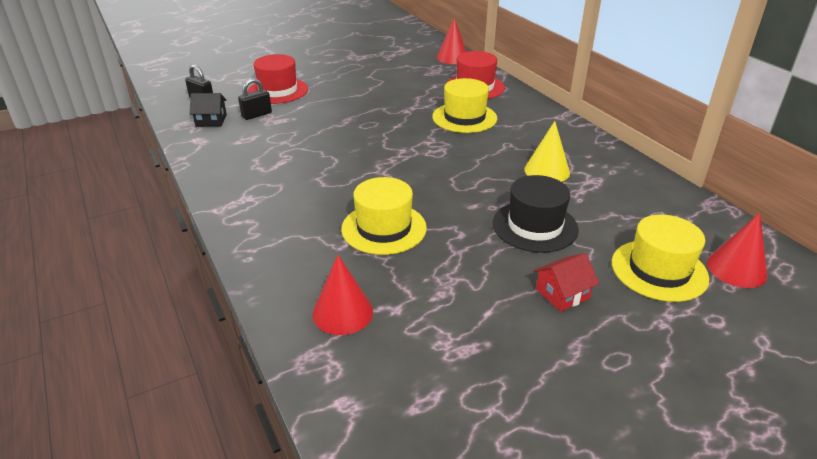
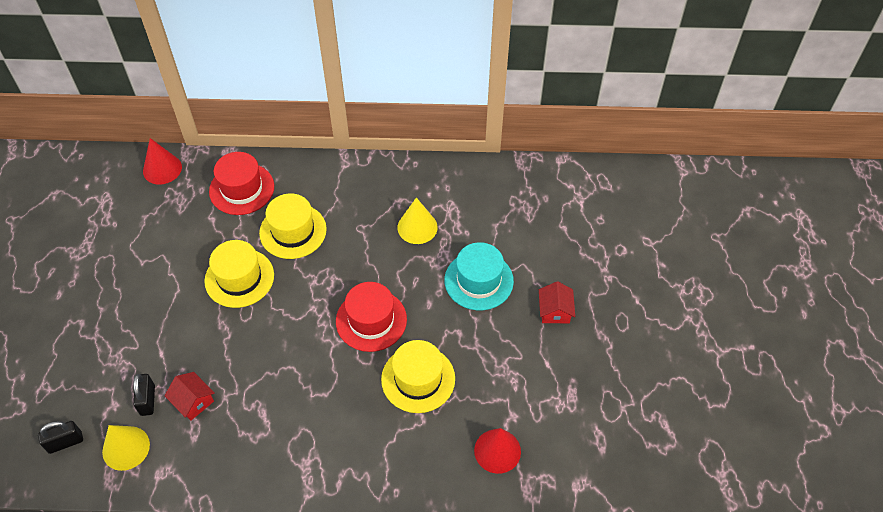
camera: 60 degrees left, 20 degrees up
(211, 120) = (126, 448): black house -> yellow cone
(269, 131) = (193, 401): none -> red house
(278, 91) = (105, 359): red hat -> red hat (371, 320)
(535, 226) = (479, 280): black hat -> turquoise hat
(659, 270) = (565, 243): yellow hat -> yellow hat (239, 278)
(736, 269) = (588, 203): red cone -> none

